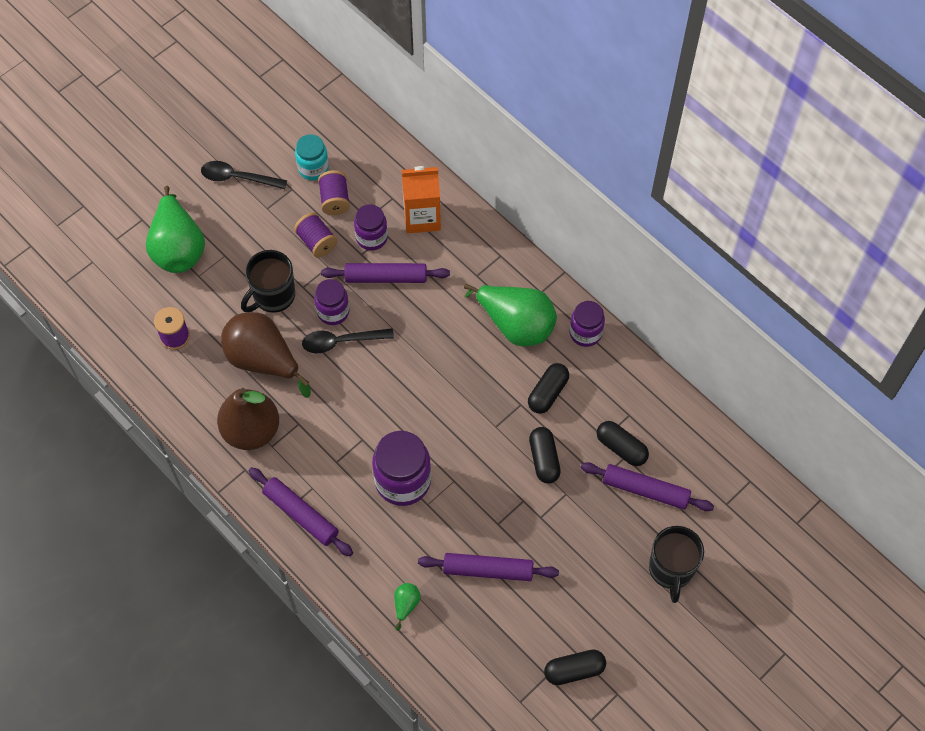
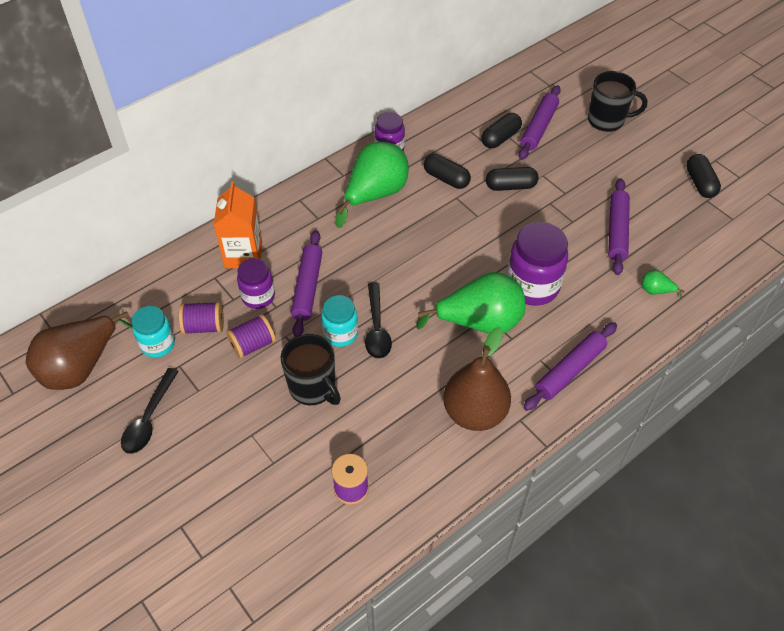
camera: 85 degrees left, 10 degrees down
(178, 248) = (231, 484): green pear -> green pear (479, 322)
(263, 360) = (391, 399): brown pear -> brown pear (81, 367)
(333, 312) = (340, 334): purple jar -> turquoise jar

